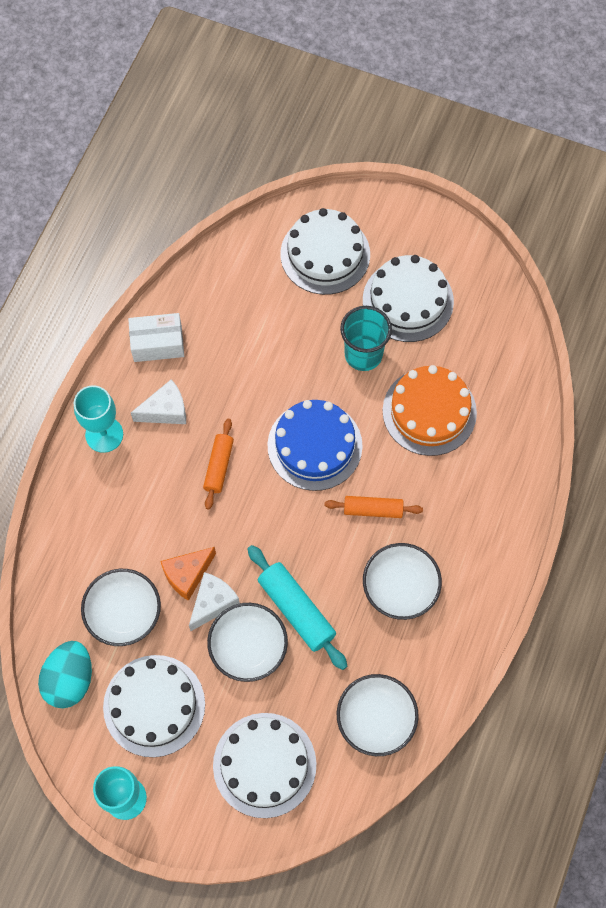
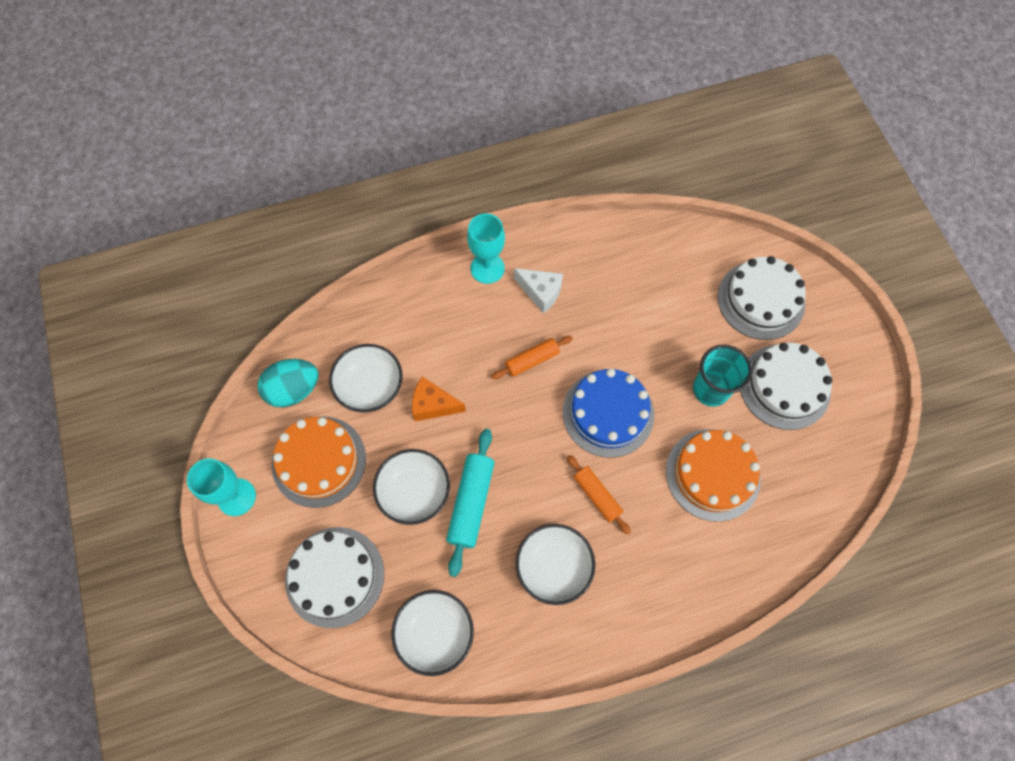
camera: 50 degrees right, 0 degrees up
(154, 705) = (319, 461): white cake -> orange cake
(158, 343) = (584, 247): white box -> none
(213, 603) = (427, 440): white cheese -> none

